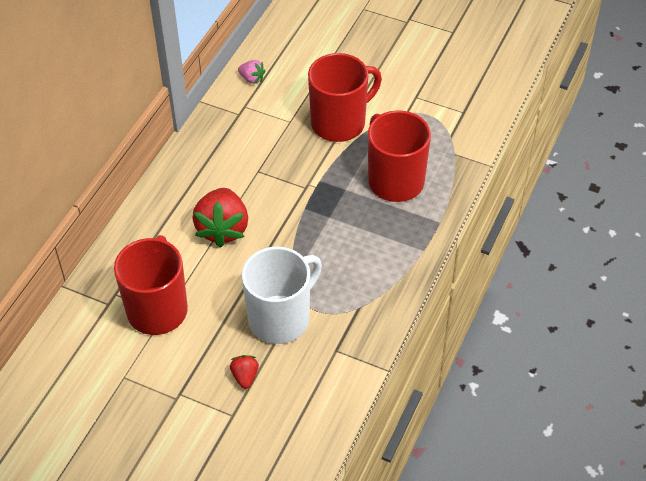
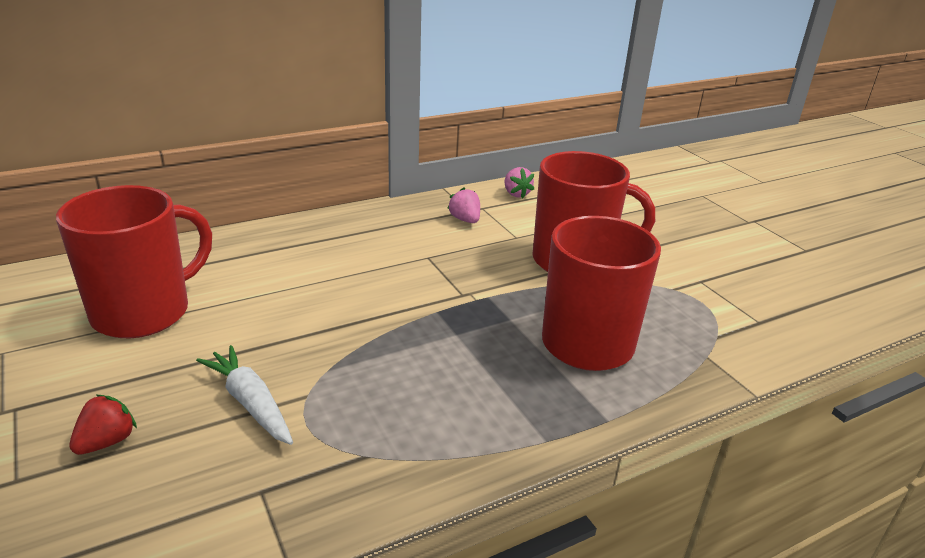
camera: 35 degrees right, 20 degrees down
(223, 229) = (320, 282): red strawberry -> none
(246, 125) = (465, 220): none -> pink strawberry
(281, 318) = (250, 403): white mug -> white carrot

